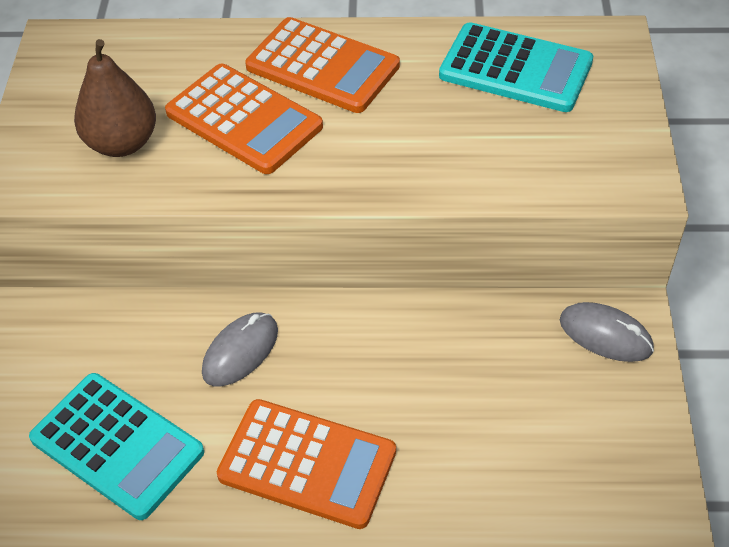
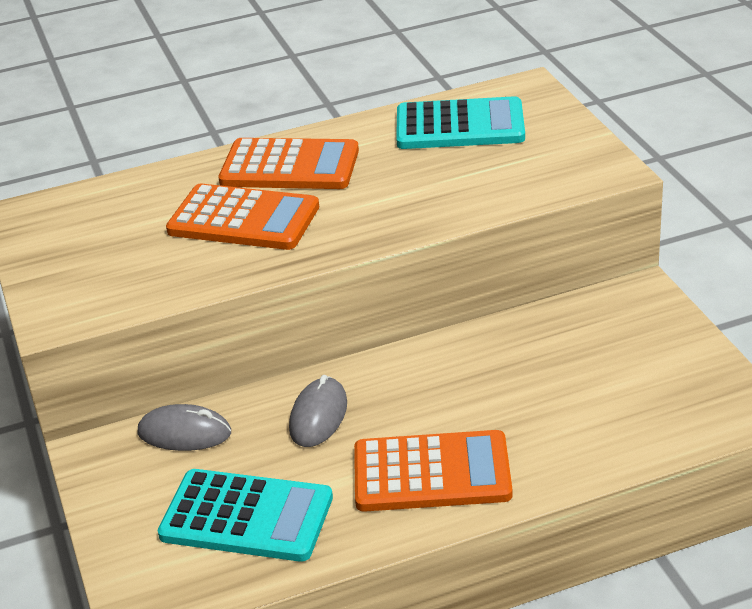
camera: 20 degrees left, 15 degrees down
(122, 143) = (140, 264): brown pear -> none
(605, 335) = (630, 310): grey mouse -> grey mouse (184, 433)

